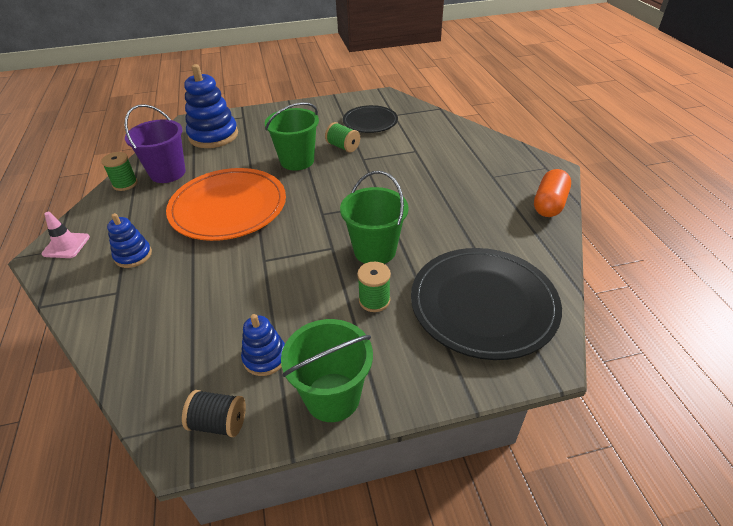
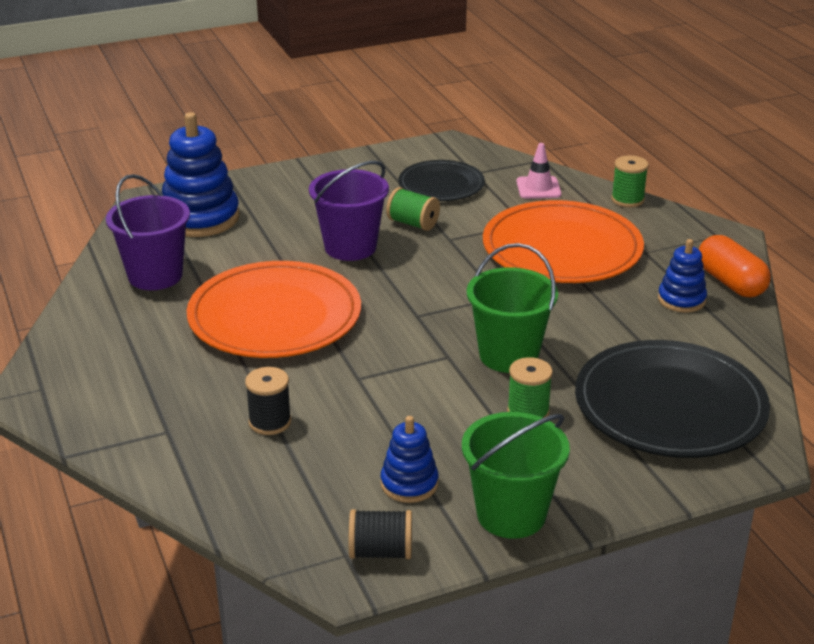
camera: 10 degrees left, 10 degrees down
(66, 245) = (54, 381): pink traffic cone -> pink traffic cone (538, 188)
(125, 184) = (96, 295): green spool -> green spool (627, 199)
(133, 255) = (165, 386): blue stacking toy -> blue stacking toy (681, 300)
(189, 291) = (270, 422): none -> black spool
(297, 161) = (350, 247): green bucket -> purple bucket
(435, 170) = (562, 249): none -> orange plate
(549, 204) = (730, 283): orange capsule -> orange capsule turned 45 degrees counterclockwise

